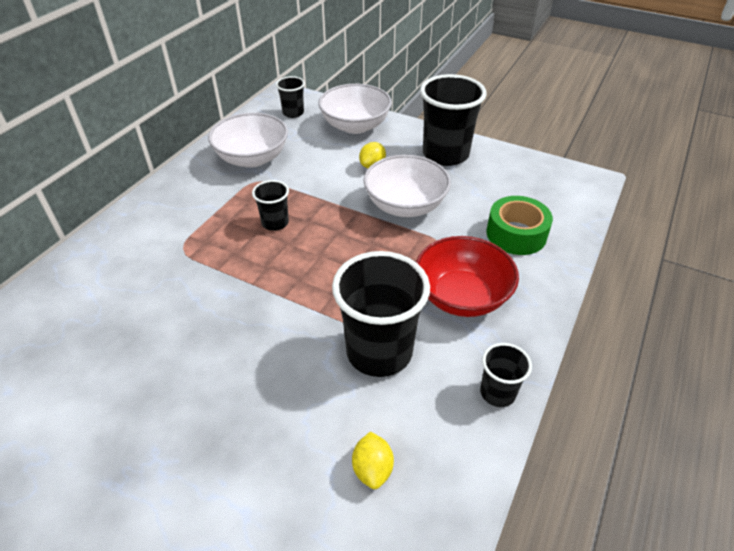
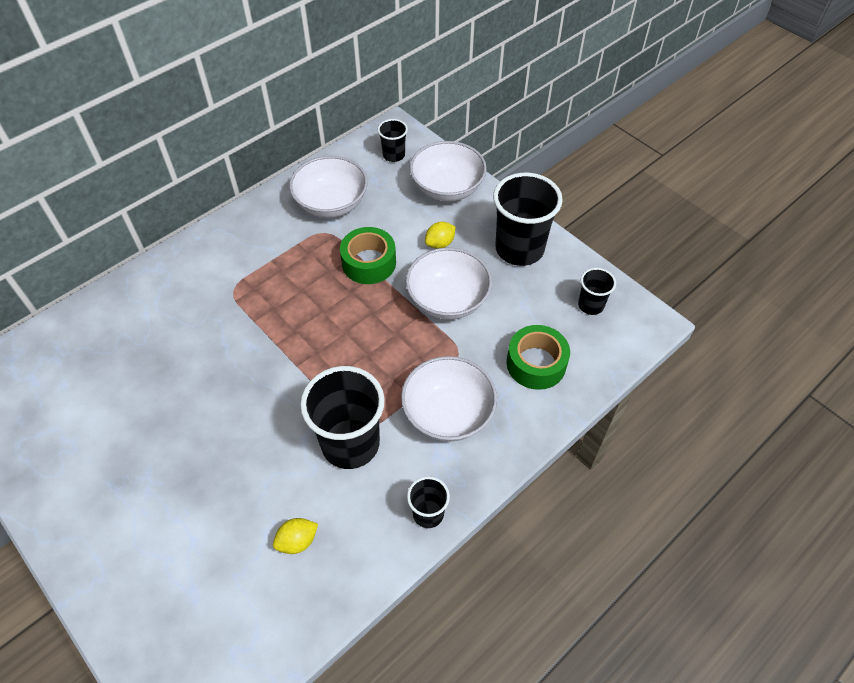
camera: 20 degrees right, 10 degrees up
(275, 223) = (321, 285): black cup -> black cup (591, 305)
(313, 194) = (369, 263): none -> green tape
(372, 469) = (297, 541): yellow lemon -> yellow lemon turned 45 degrees clockwise
(461, 296) = (448, 413): red bowl -> white bowl

